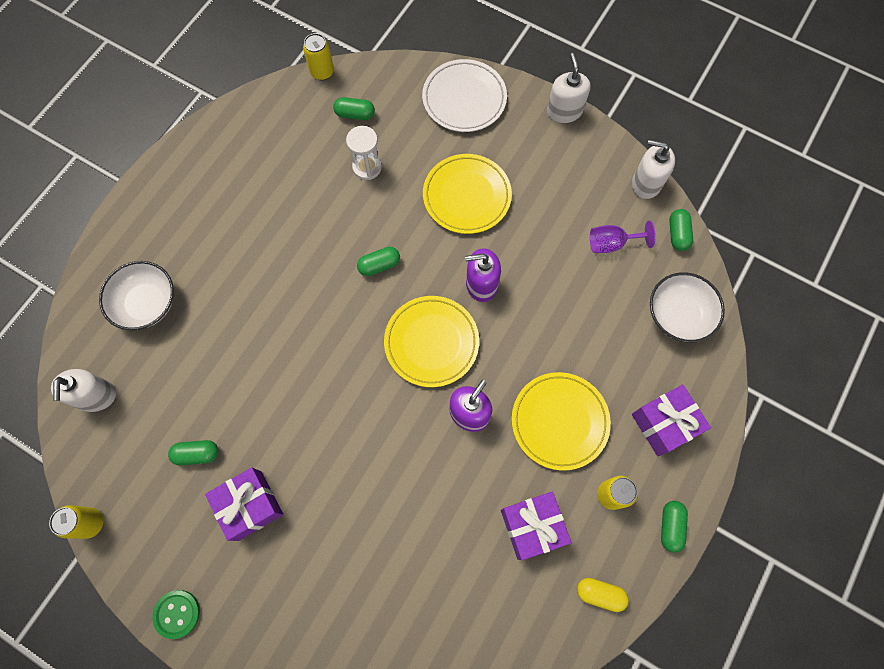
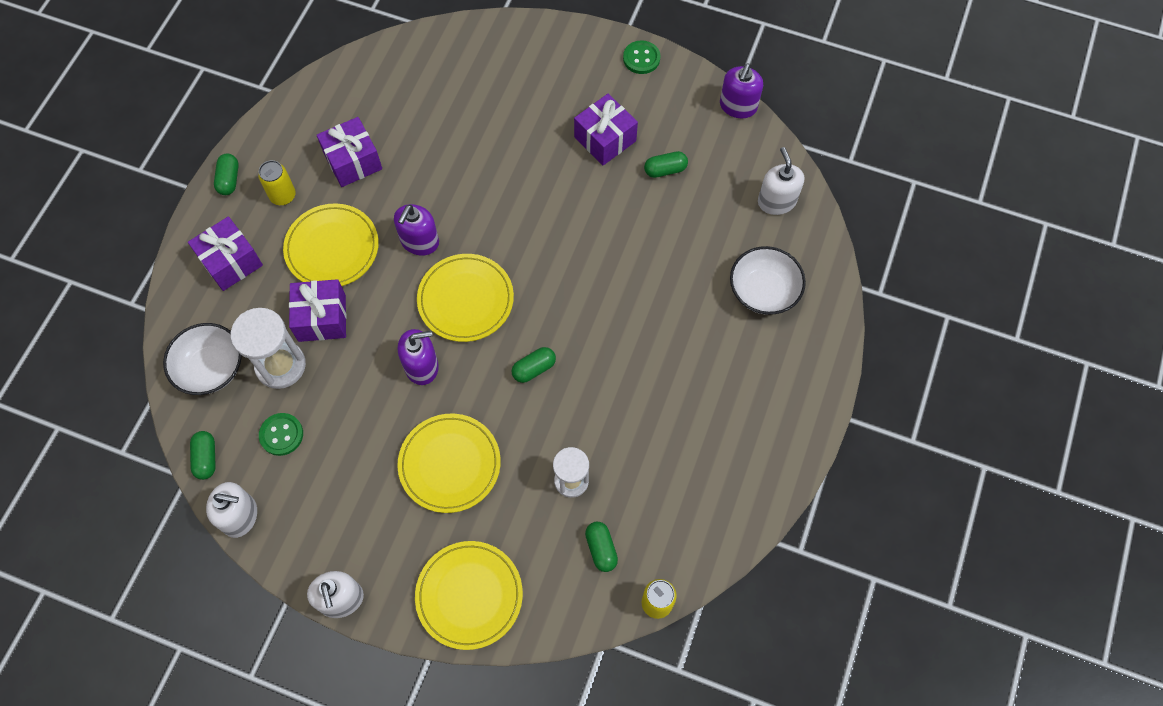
camera: 170 degrees right, 5 degrees down
(90, 523) = (738, 106): yellow can -> purple soap dispenser
(355, 114) = (601, 549): green capsule -> green capsule turned 75 degrees clockwise
(464, 98) = (469, 595): white plate -> yellow plate
(572, 347) = (322, 318): none -> purple gift
(600, 594) = (292, 122): yellow capsule -> none
(611, 243) = (281, 435): purple goblet -> green button
(612, 306) = (280, 365): none -> white hourglass

